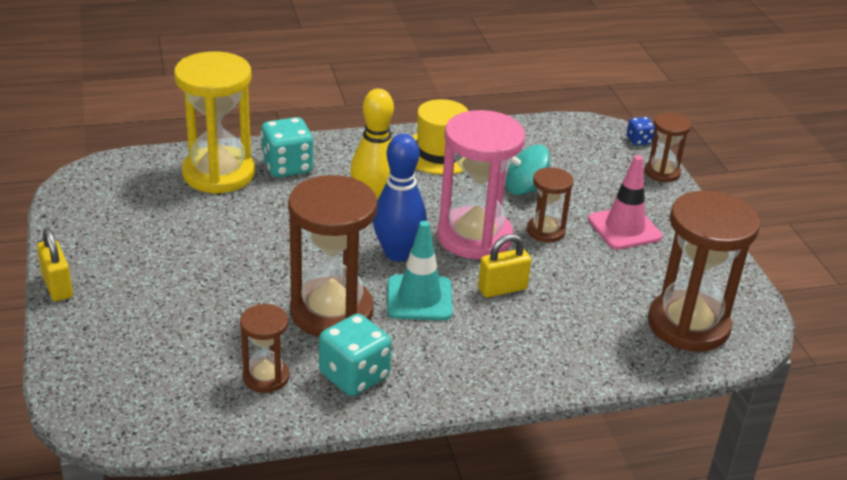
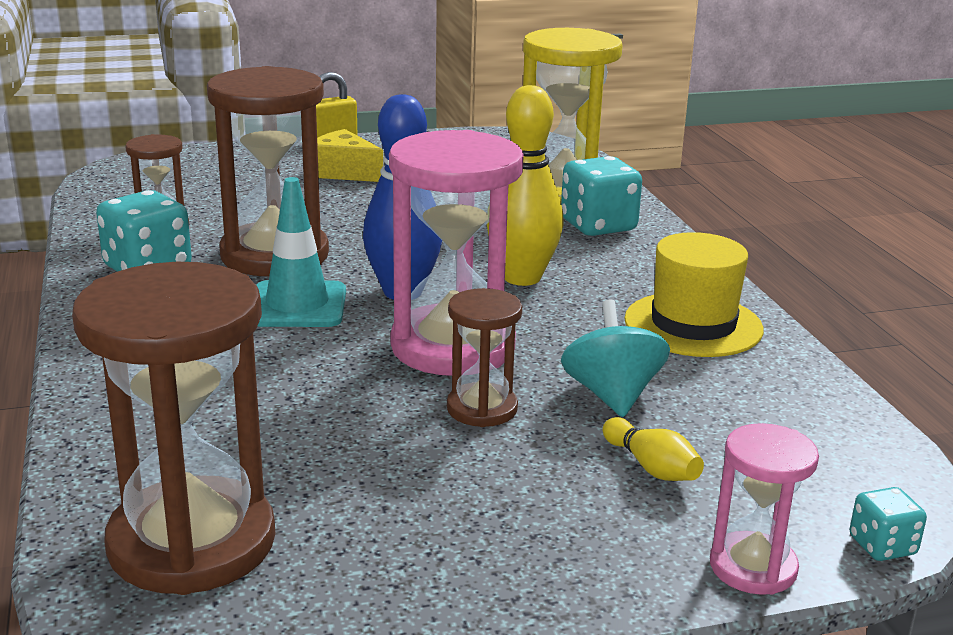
camera: 90 degrees right, 10 degrees down
(147, 278) = (343, 172): none -> yellow cheese
(502, 289) = (316, 364): yellow padlock -> none
(592, 186) = (651, 467): none -> yellow bowling pin
(624, 228) = (509, 494): pink traffic cone -> none
(639, 140) = (882, 546): blue dice -> turquoise dice
(662, 172) = (753, 567): brown hourglass -> pink hourglass

